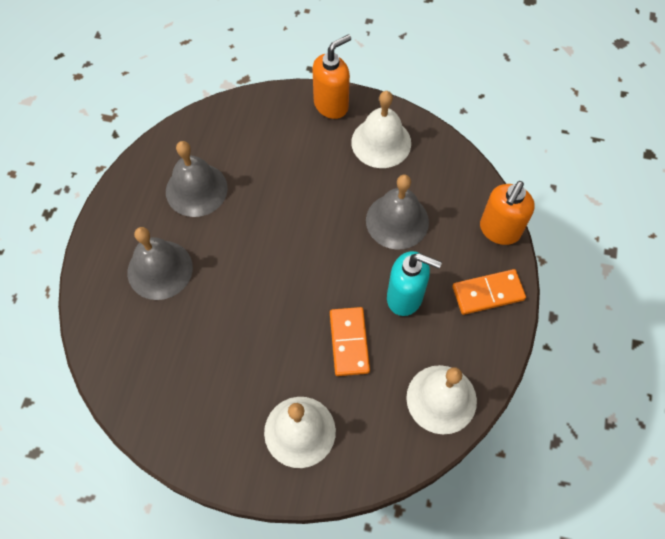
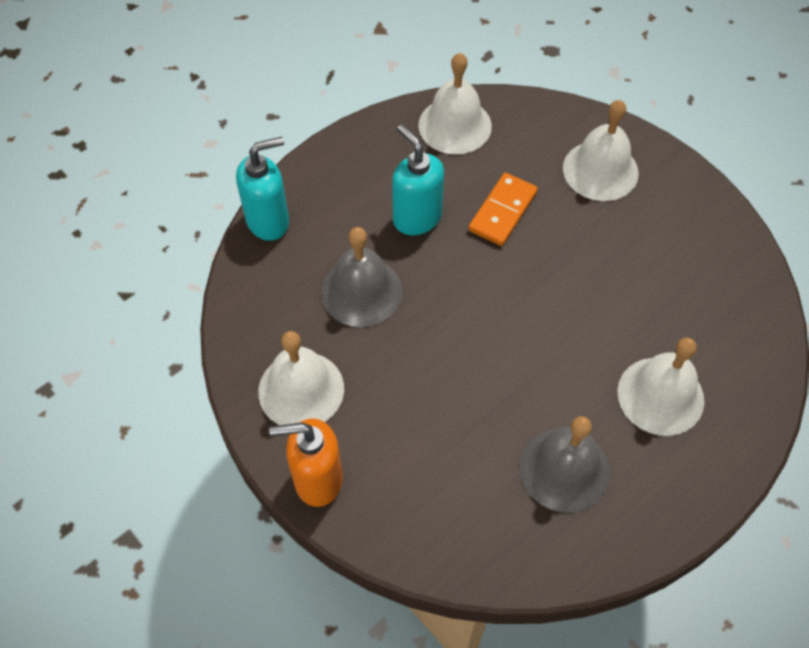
camera: 145 degrees left, 5 degrees down
(160, 269) = (660, 396): grey bell -> white bell
(488, 293) = (335, 176): orange domino -> none
(499, 230) = (268, 221): orange soap dispenser -> turquoise soap dispenser

